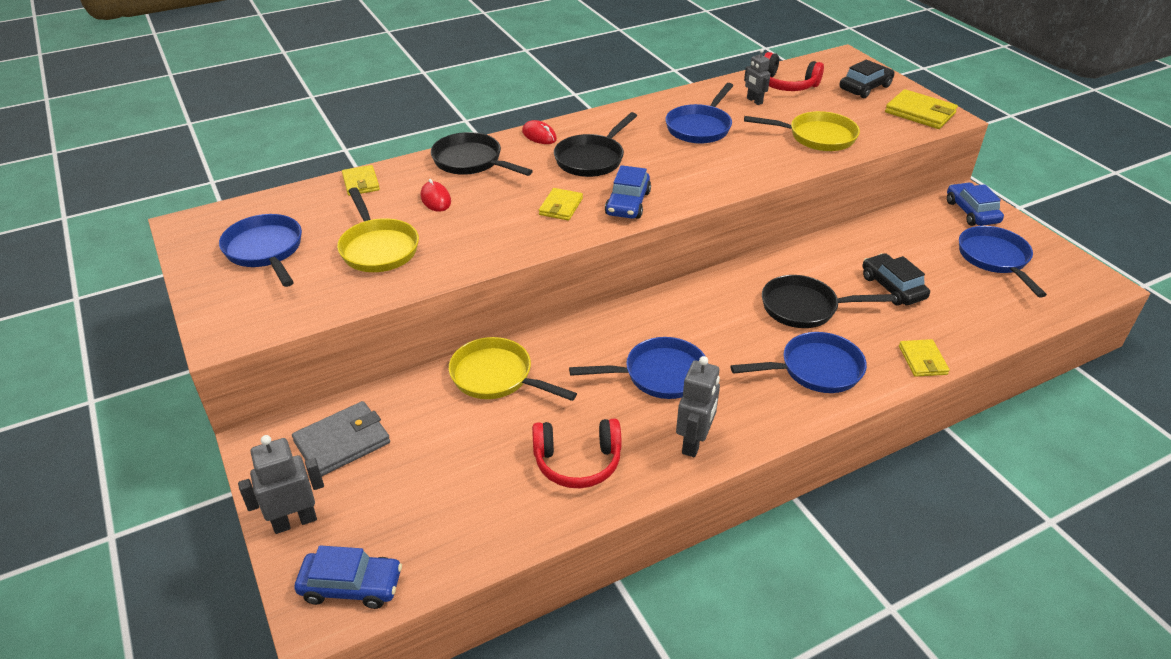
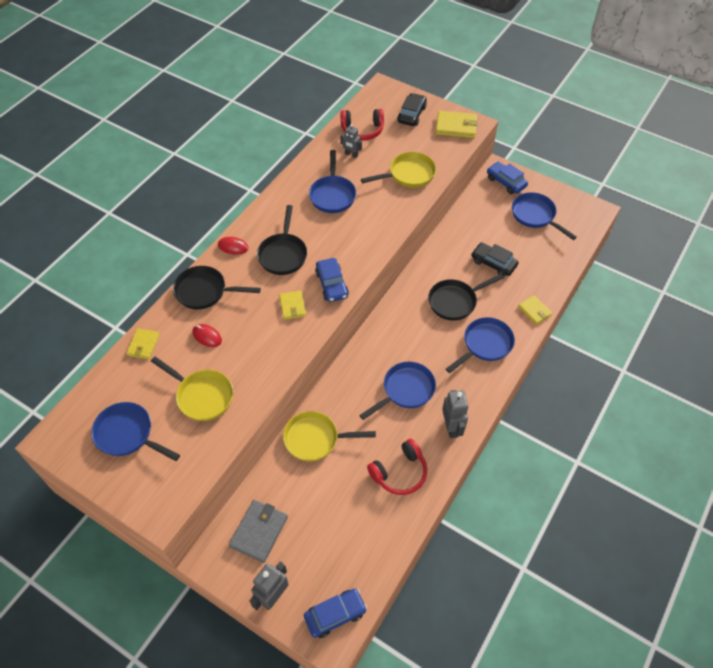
camera: 30 degrees left, 15 degrees up
(361, 183) = (143, 345): yellow wallet -> yellow wallet turned 60 degrees clockwise

